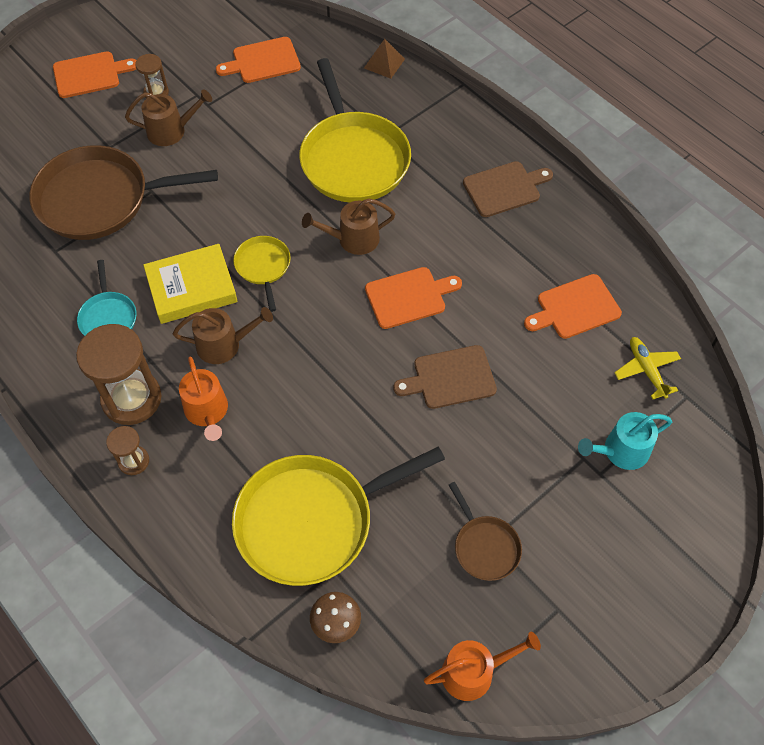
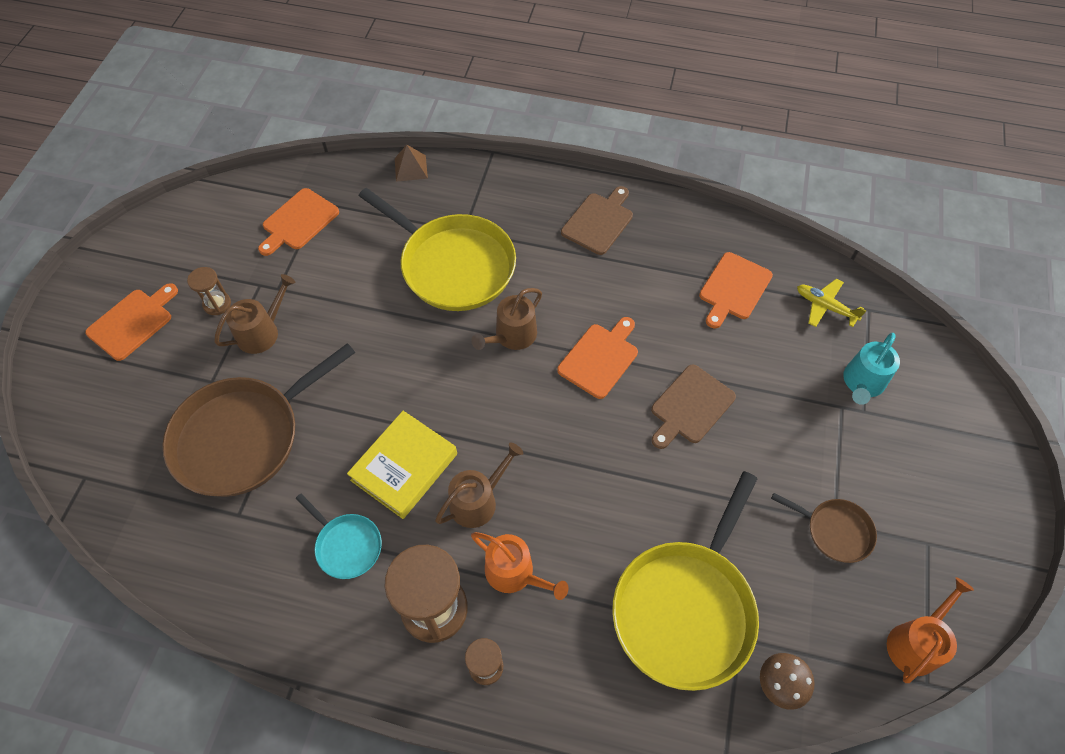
camera: 35 degrees left, 0 degrees up
(263, 267) = (454, 407): yellow pan -> none

